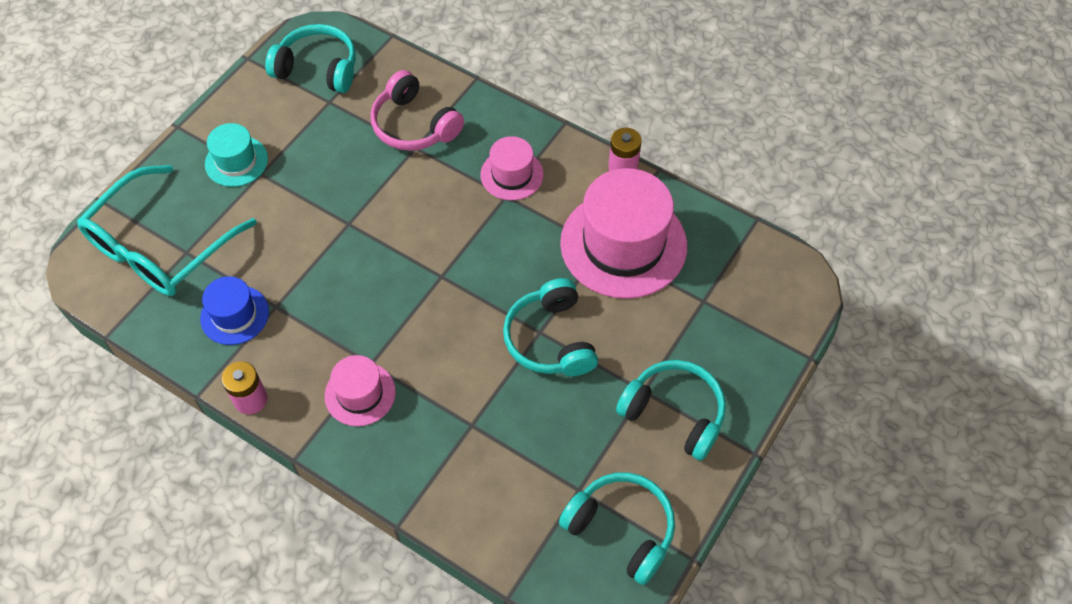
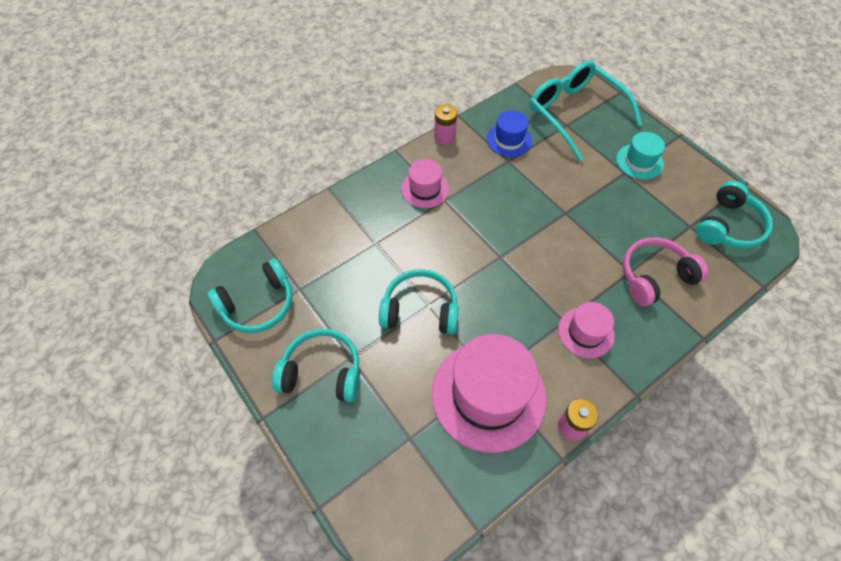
camera: 110 degrees right, 0 degrees up
(674, 414) = (322, 372): turquoise headphones -> turquoise headphones turned 135 degrees counterclockwise

